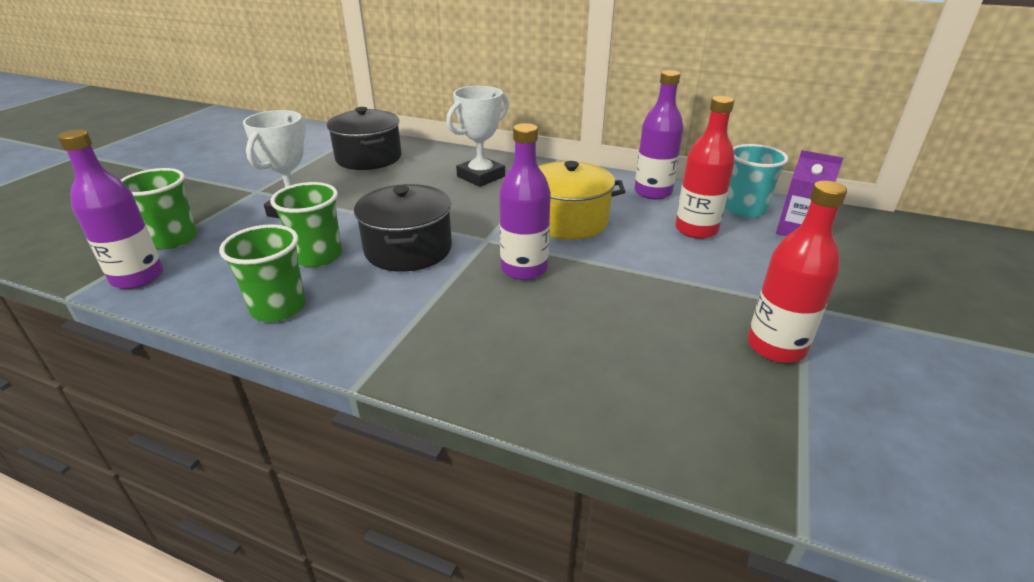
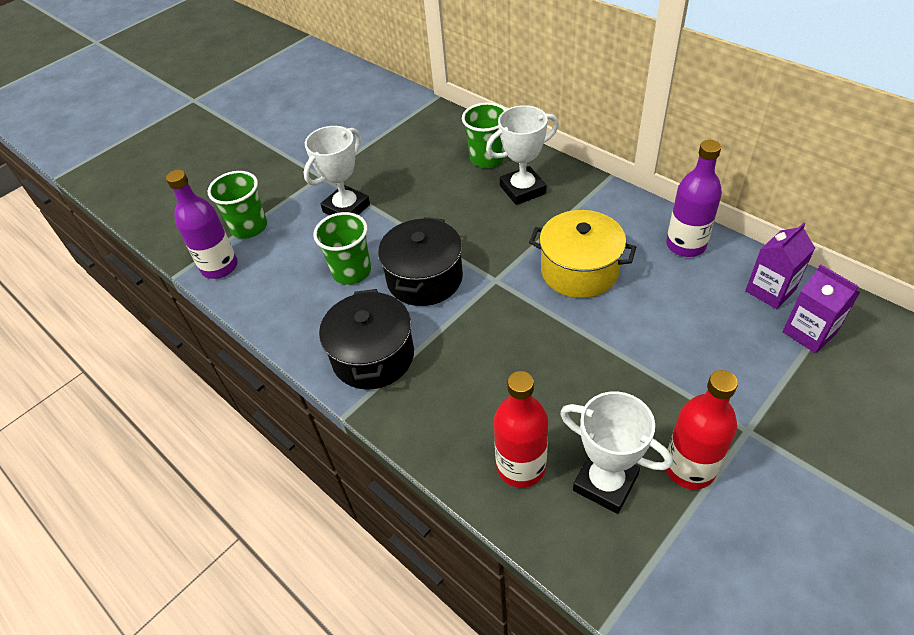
camera: 25 degrees right, 15 degrees up
(278, 308) = (310, 323): green cup -> green cup (487, 158)
(368, 158) = (427, 143): black pot -> black pot (373, 356)
(524, 269) = (513, 324): purple bottle -> none
(696, 229) = (700, 308): red bottle -> red bottle (521, 466)
(703, 379) = (605, 482): none -> white trophy
(744, 210) = (770, 290): turquoise cup -> purple carton

